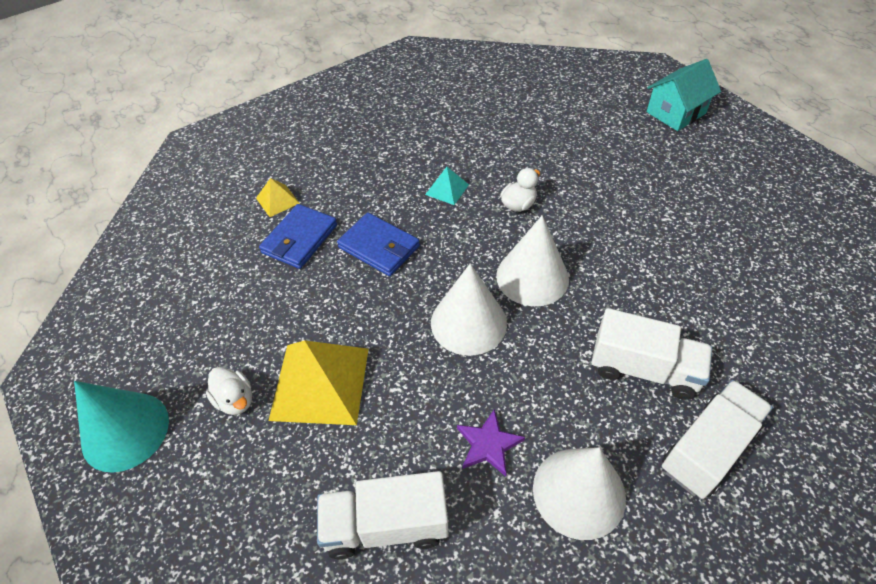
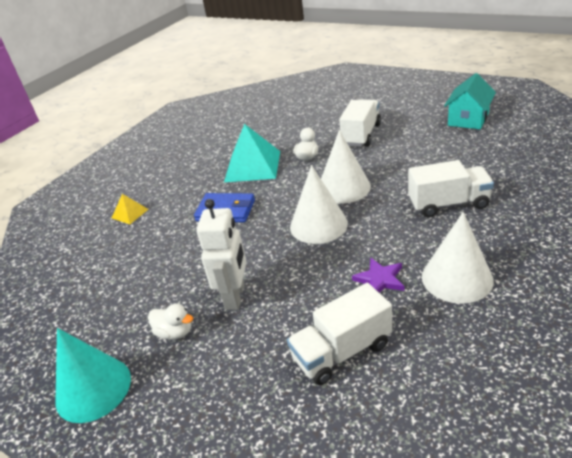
camera: 20 degrees left, 15 degrees down
(299, 239) = (162, 227): blue wallet -> none
(320, 383) = (235, 296): yellow pyramid -> white robot
(447, 189) = (253, 166): turquoise pyramid -> turquoise pyramid, size x2.07
(675, 113) = (373, 85): turquoise house -> turquoise house (468, 119)
(707, 449) = (516, 225): white truck -> white truck (361, 135)

